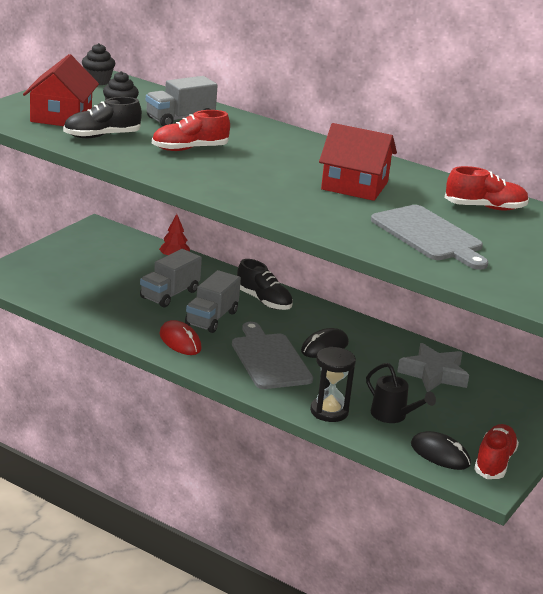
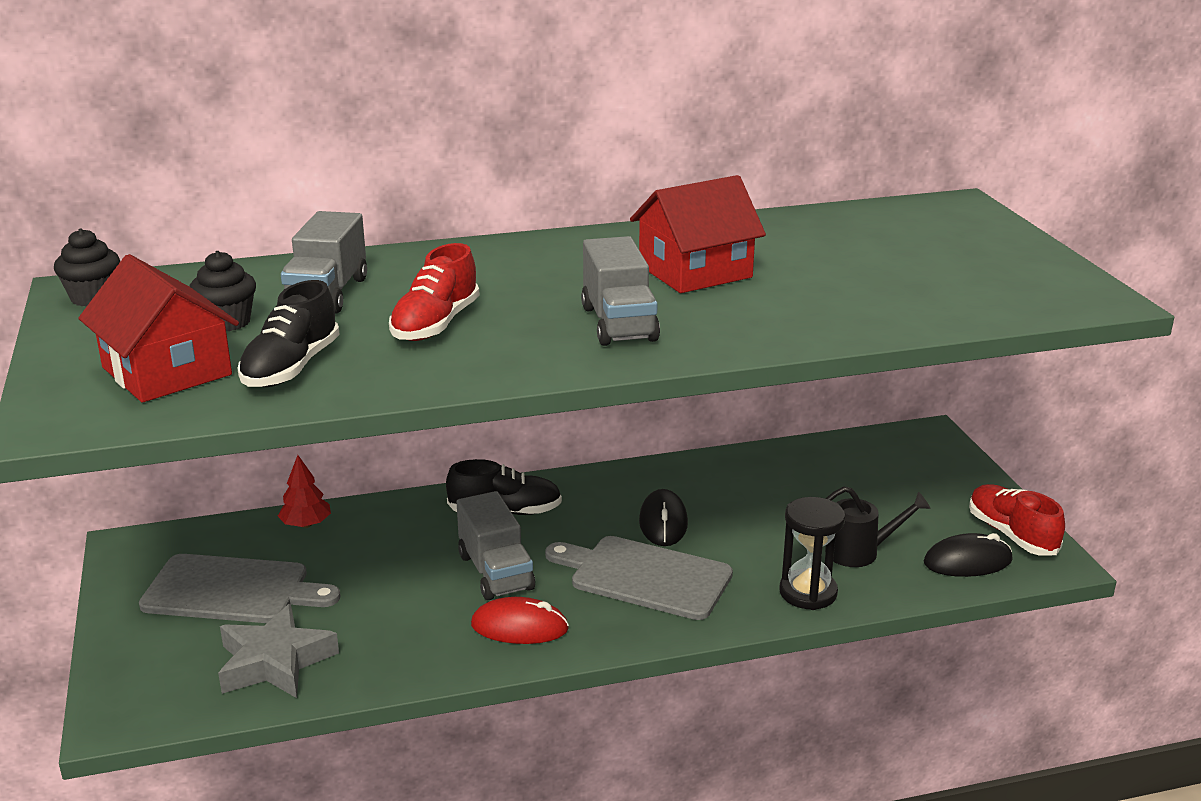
camera: 45 degrees left, 0 degrees up
(169, 294) = (393, 576): grey truck -> grey truck (619, 324)
(429, 236) = (886, 286): grey cutting board -> grey cutting board (232, 590)
(433, 374) = (800, 480): grey star -> grey star (274, 662)
(485, 208) = (842, 230): red shoe -> none

